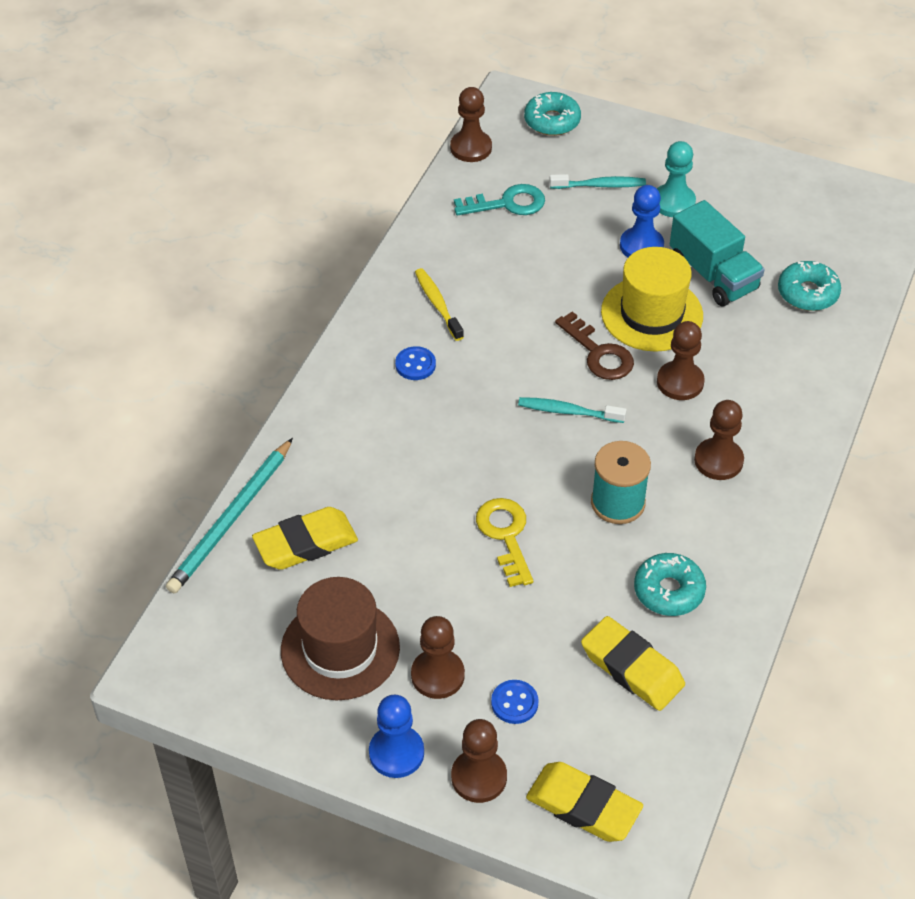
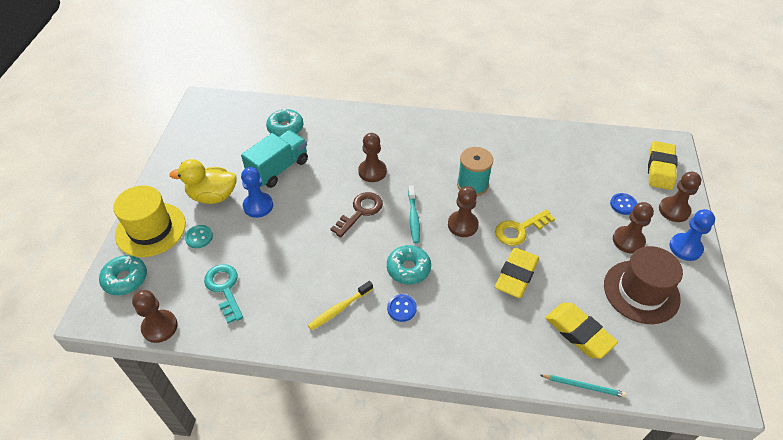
camera: 105 degrees left, 0 degrees up
(231, 519) = (583, 386): turquoise pencil -> turquoise pencil, size x0.53
(600, 185) = (199, 237): turquoise toothbrush -> turquoise button
(632, 668) = (574, 163): yellow eraser -> yellow eraser (516, 275)
(652, 314) = (319, 192): yellow hat -> yellow hat (150, 229)
(668, 591) = (520, 156): turquoise donut -> turquoise donut (408, 268)
(673, 202) = (213, 196): turquoise pawn -> yellow duck
(718, 460) = (425, 149): brown pawn -> brown pawn (462, 225)

